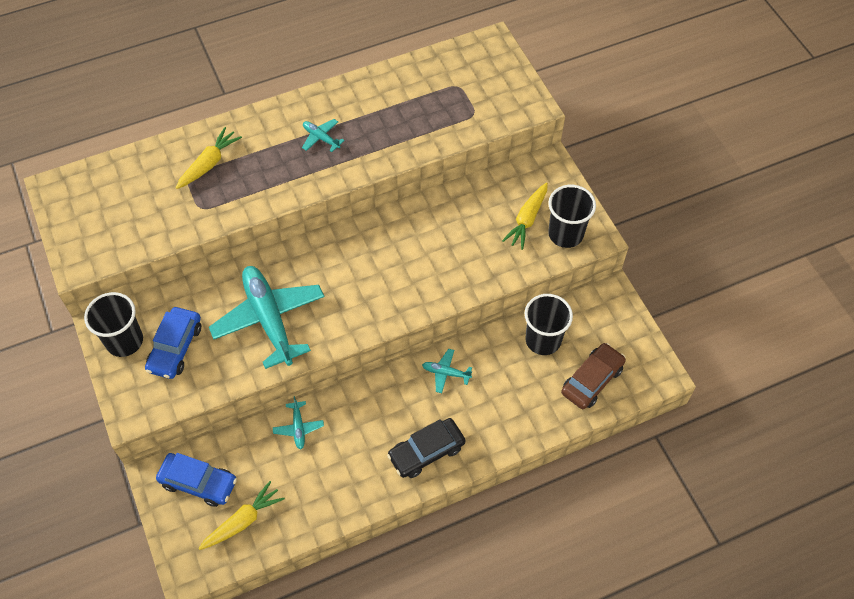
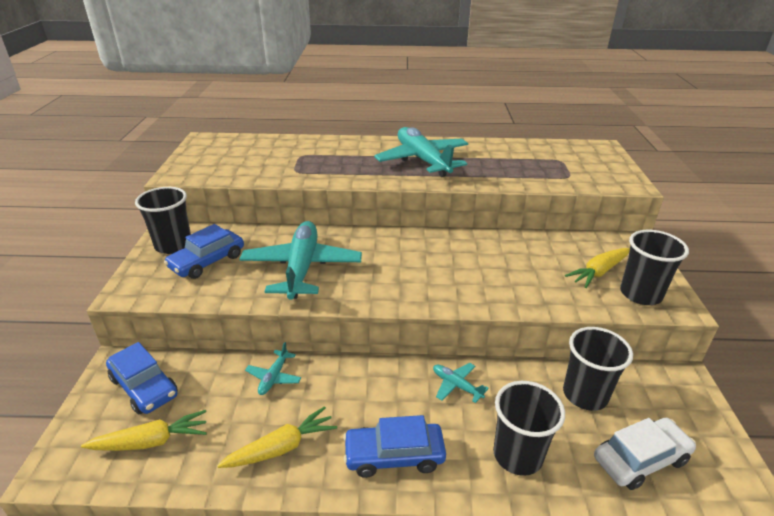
camera: 25 degrees right, 25 degrees down
(209, 164) = (323, 153): yellow carrot -> yellow carrot (281, 447)
(321, 138) = (422, 160): turquoise plane -> turquoise plane, size x2.32
(426, 451) = (394, 455): black car -> blue car
(510, 413) = (517, 455): none -> black cup
(592, 380) = (640, 459): brown car -> white car

